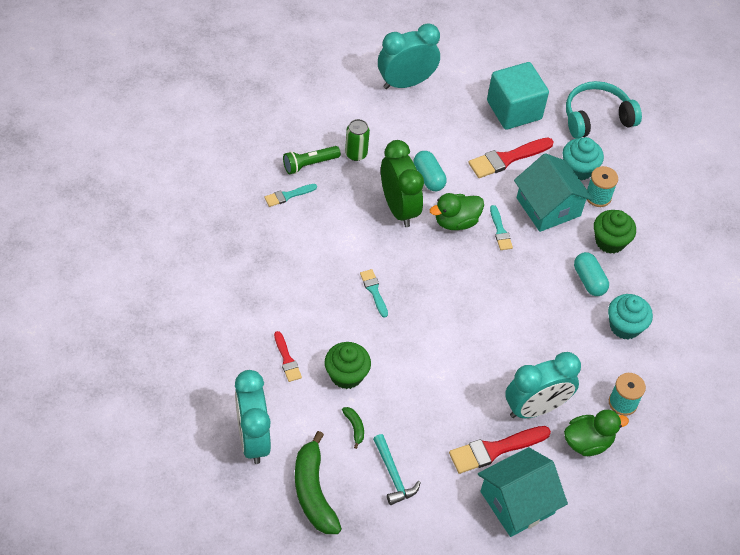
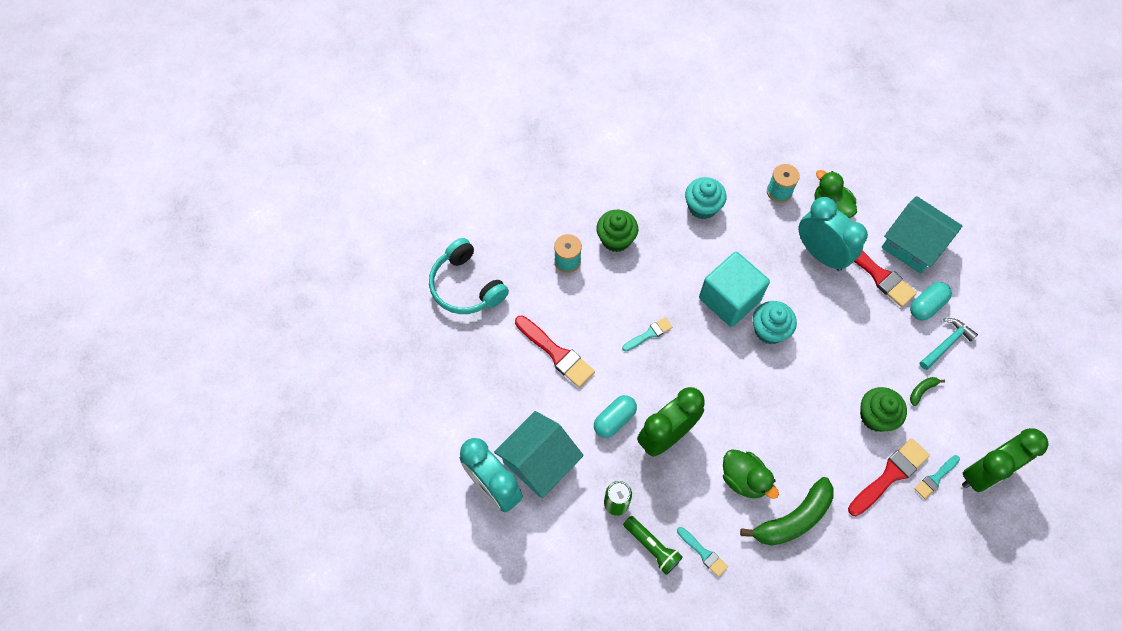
camera: 105 degrees left, 10 degrees up
(253, 438) = (983, 473): turquoise clock -> green clock
(287, 359) = (890, 475): red brush -> red brush, size x1.75
(313, 492) = (1000, 402): green banana -> green banana (793, 519)
(374, 291) = (774, 424): turquoise brush -> turquoise brush (935, 478)
(456, 221) = (657, 377): green duck -> green duck (744, 479)
(514, 110) = (488, 365): turquoise cube -> turquoise cube (729, 299)
(548, 207) = (600, 300): turquoise house -> turquoise house (539, 462)
(578, 169) = (541, 286): turquoise cupcake -> turquoise cupcake (769, 330)
(589, 280) = (668, 246): turquoise capsule -> turquoise capsule (926, 306)

